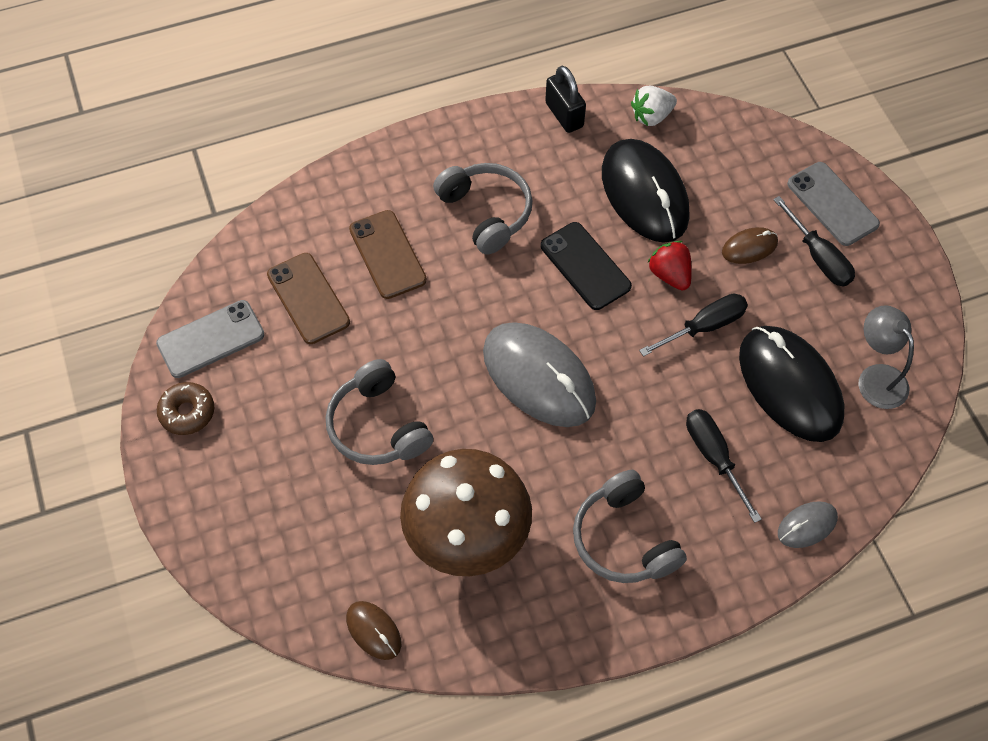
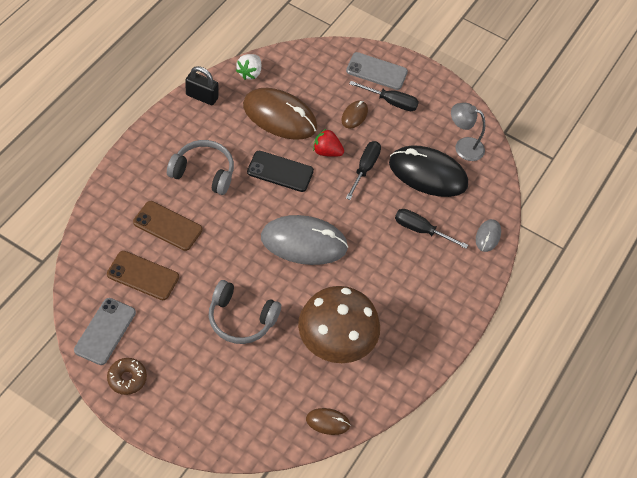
camera: 45 degrees left, 5 degrees down
(623, 539) = (411, 296): grey headphones -> none
(644, 194) = (279, 116): black mouse -> brown mouse

